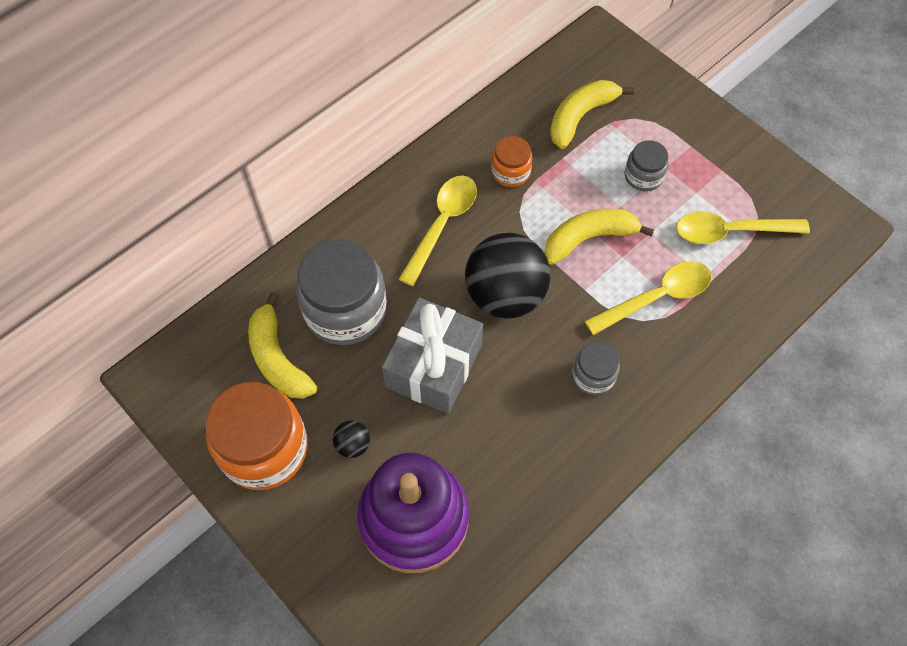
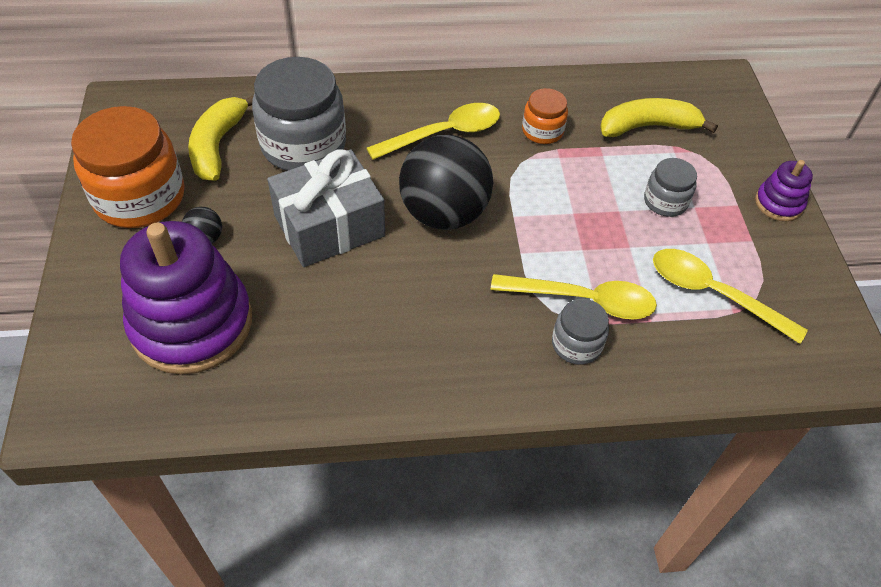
camera: 35 degrees right, 10 degrees down
(588, 238) = (563, 217): yellow banana -> none
(593, 376) = (459, 323): grey jar -> grey jar (576, 344)
(715, 126) = (778, 203): none -> purple stacking toy

